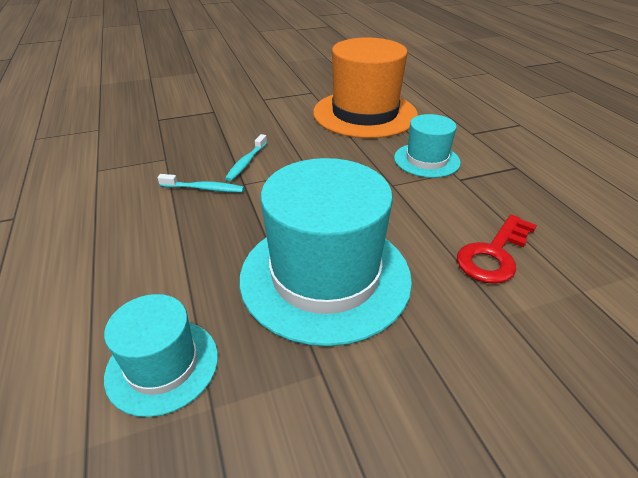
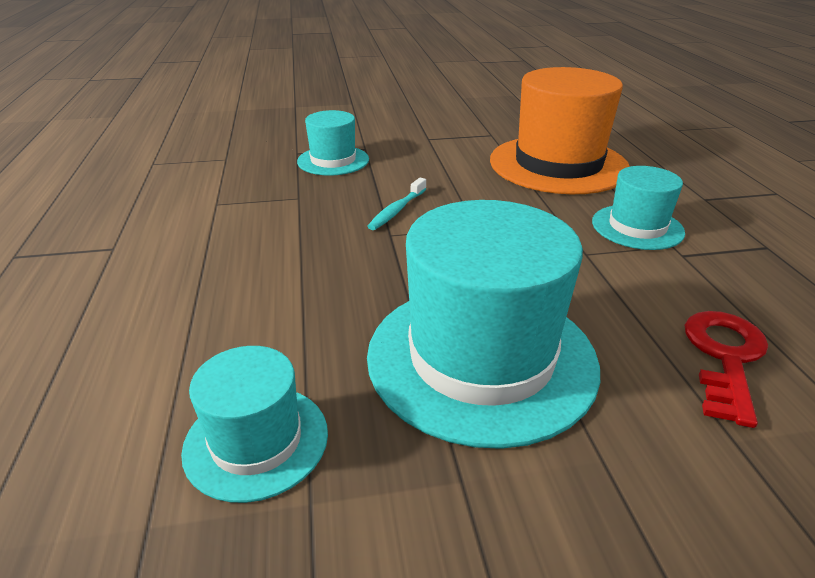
camera: 10 degrees right, 5 degrees down
(189, 124) = (333, 160): none -> turquoise hat
(204, 189) = (340, 236): turquoise toothbrush -> none
(494, 254) = (724, 357): red key -> red key turned 150 degrees clockwise

